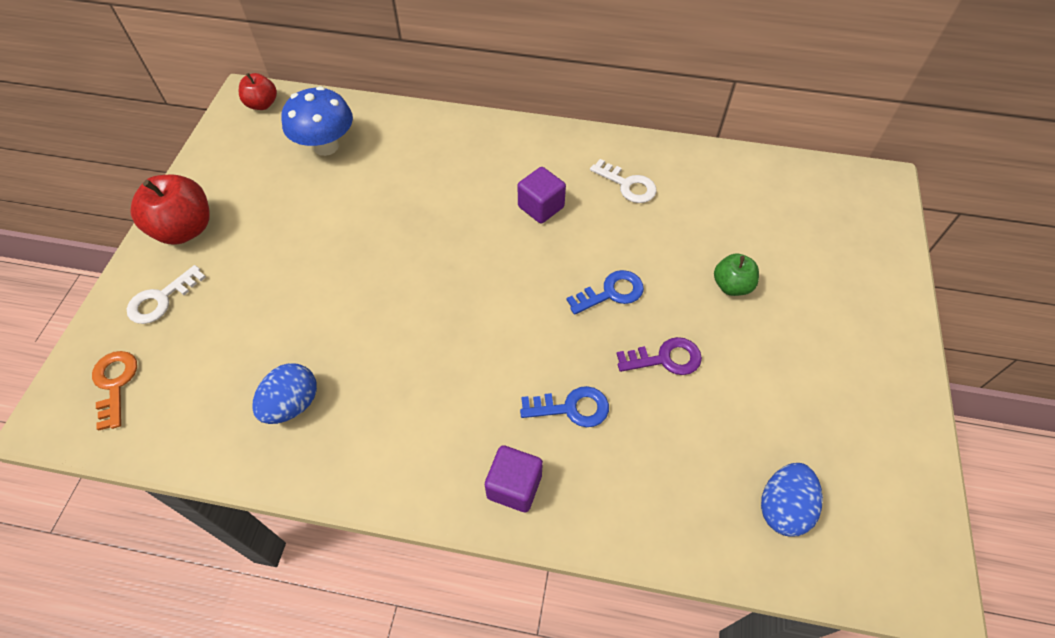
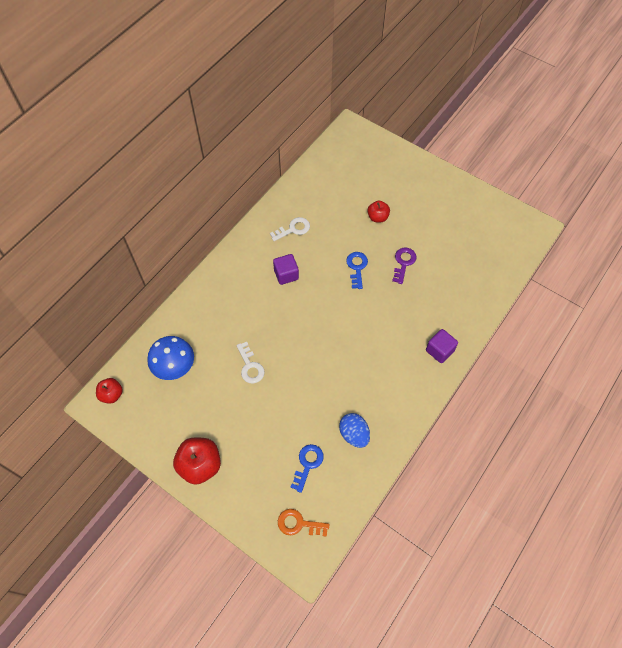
camera: 65 degrees left, 5 degrees up
(161, 299) = (250, 489): white key -> white key (250, 366)
(572, 408) = (411, 312): blue key -> blue key (307, 464)
(731, 286) = (377, 217): green apple -> red apple
(783, 507) = (489, 256): blue egg -> none

